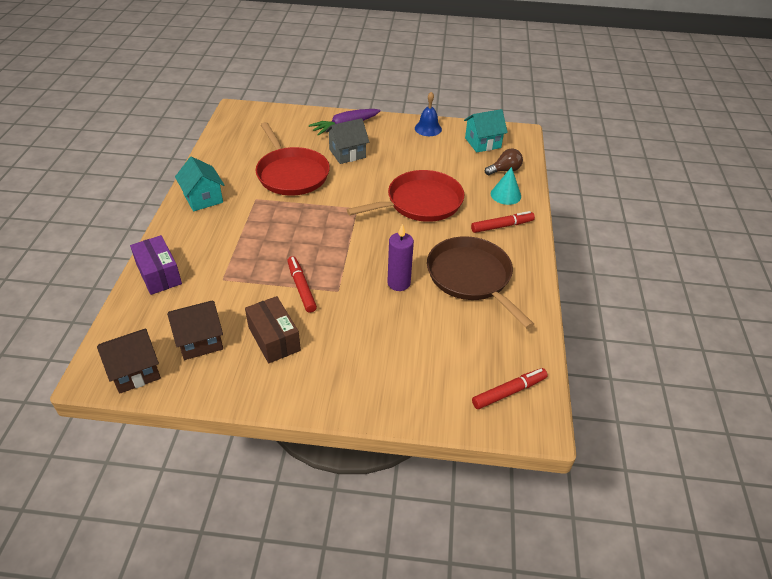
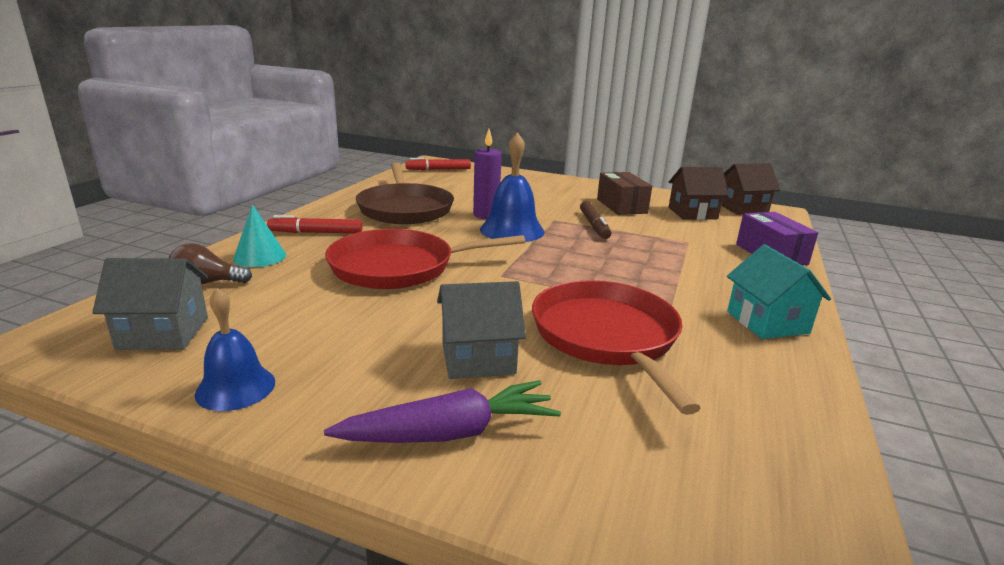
camera: 165 degrees left, 20 degrees down
(301, 288) = (594, 225): red marker -> brown marker
(368, 263) = (512, 230): none -> blue bell
(482, 143) = (163, 333): turquoise house -> grey house

